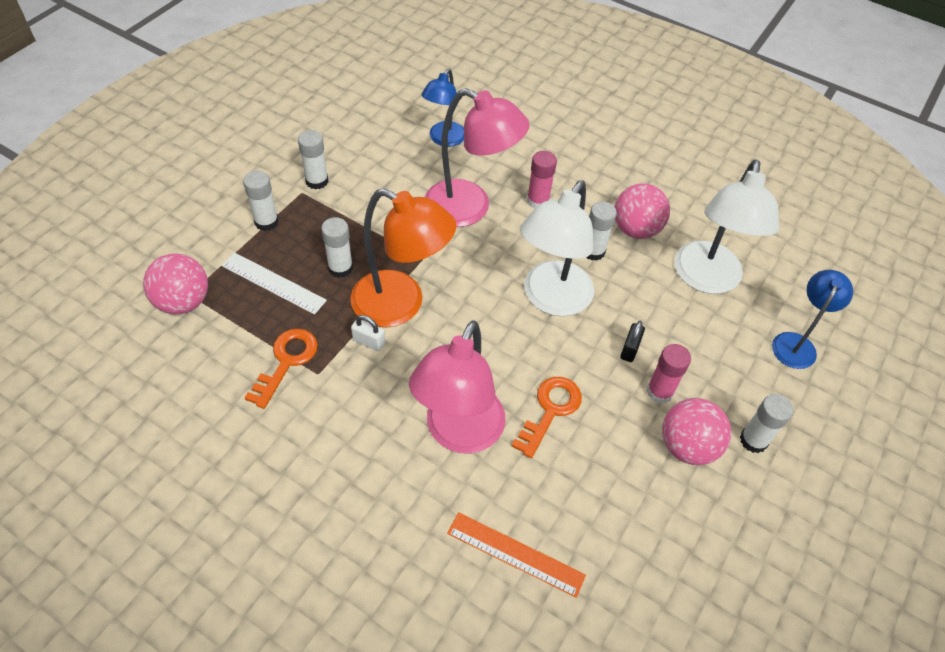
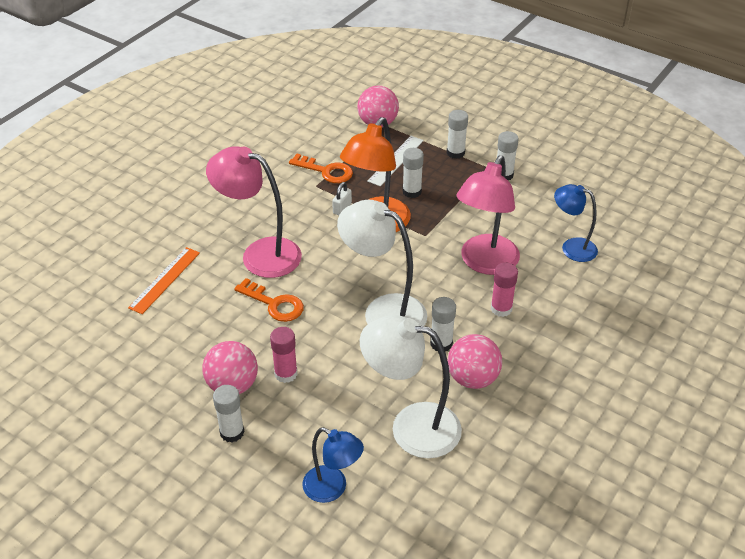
camera: 95 degrees right, 10 degrees down
(630, 349) = (330, 358): black padlock -> none

